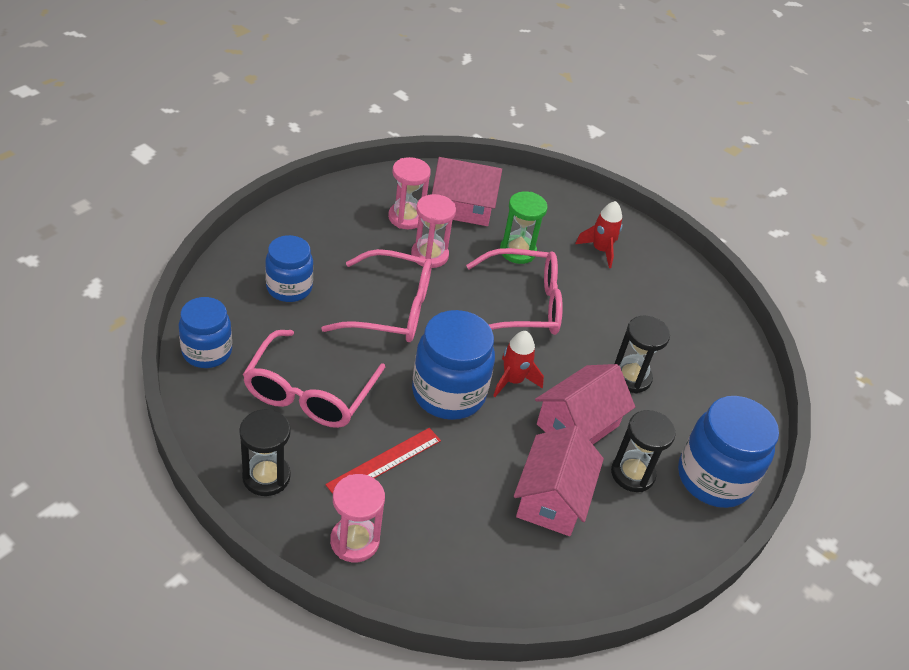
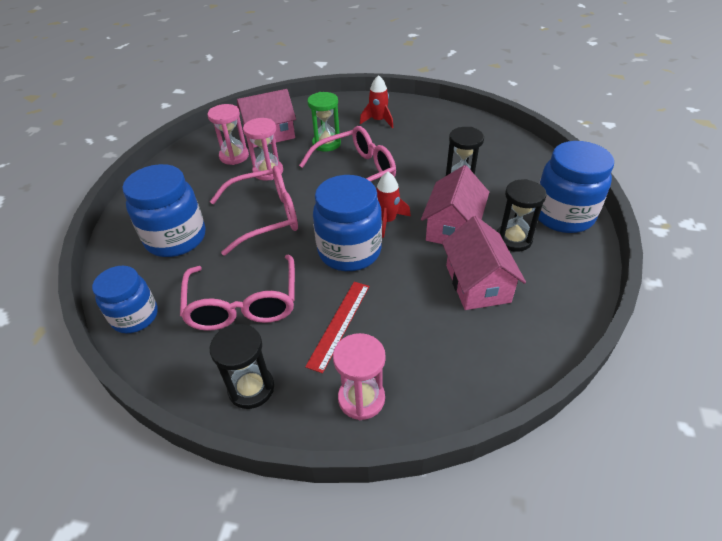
camera: 20 degrees left, 0 degrees up
(289, 288) = (176, 238): blue jar -> blue jar, size x1.52

